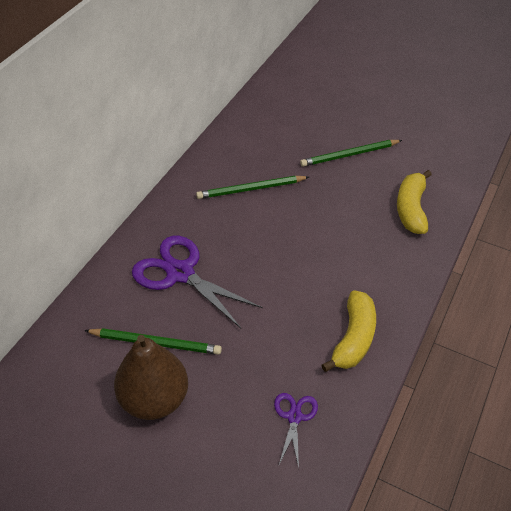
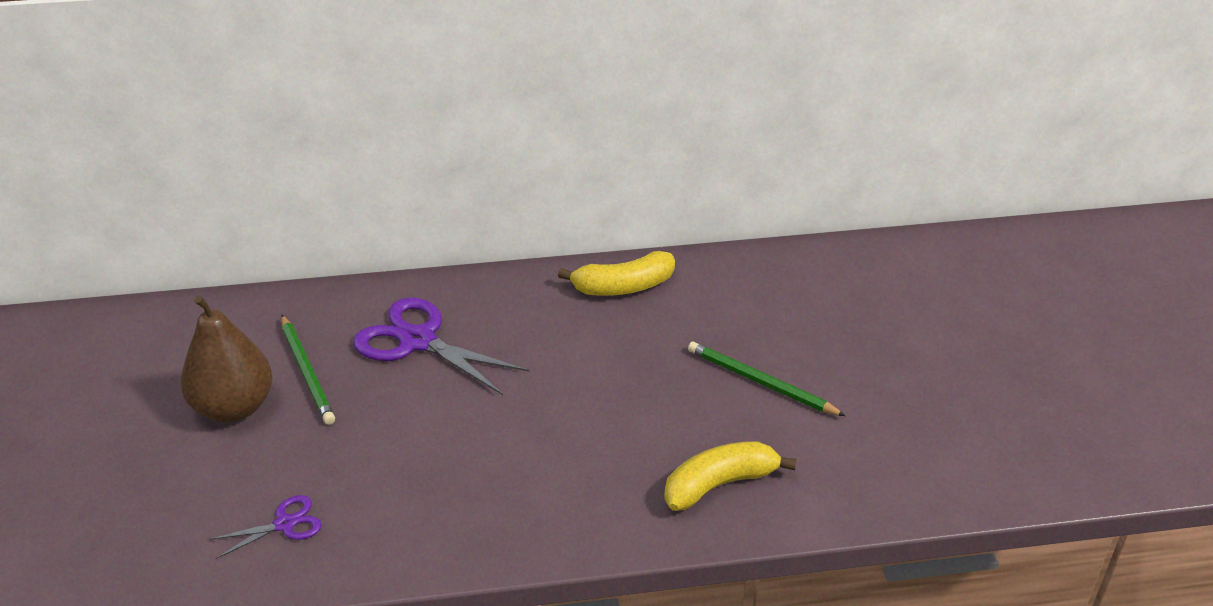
camera: 55 degrees right, 10 degrees down
(180, 273) = (418, 341): purple scissors -> purple scissors turned 60 degrees counterclockwise
(251, 189) = (603, 329): green pencil -> none
(353, 338) = (439, 524): yellow banana -> yellow banana (623, 287)

